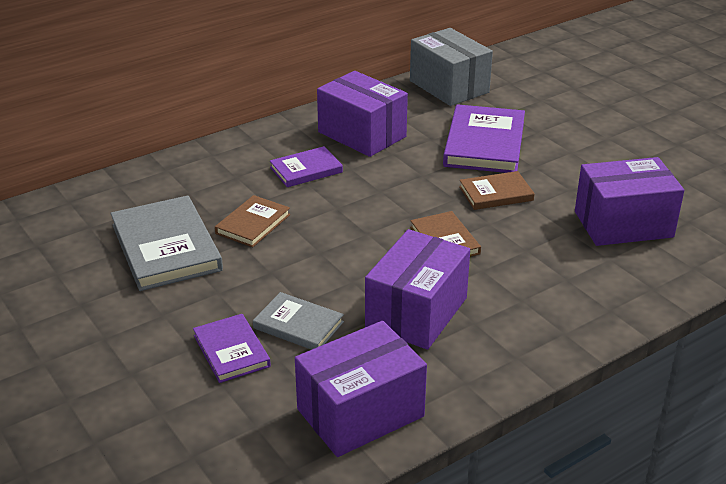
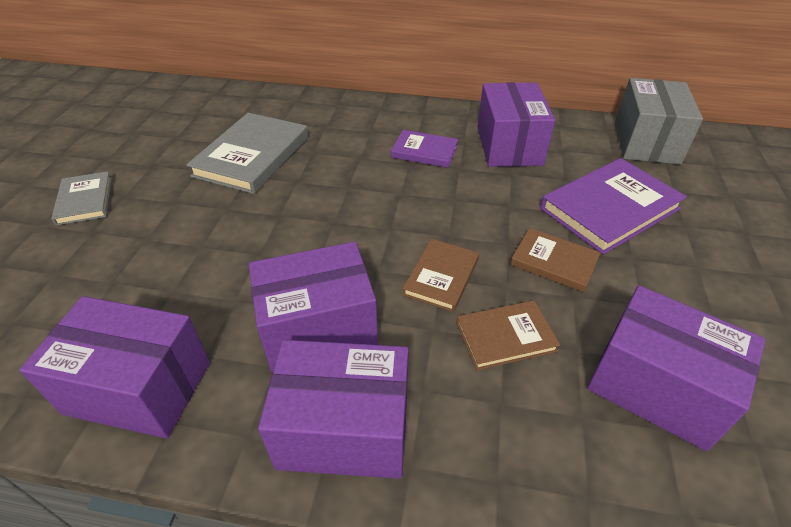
camera: 45 degrees right, 10 degrees up
(231, 351) = (160, 259): purple book -> none
(253, 224) = (326, 172): brown book -> brown book (505, 337)
(298, 325) = (227, 271): grey book -> grey book (85, 201)
(510, 343) = (344, 429): none -> purple box

